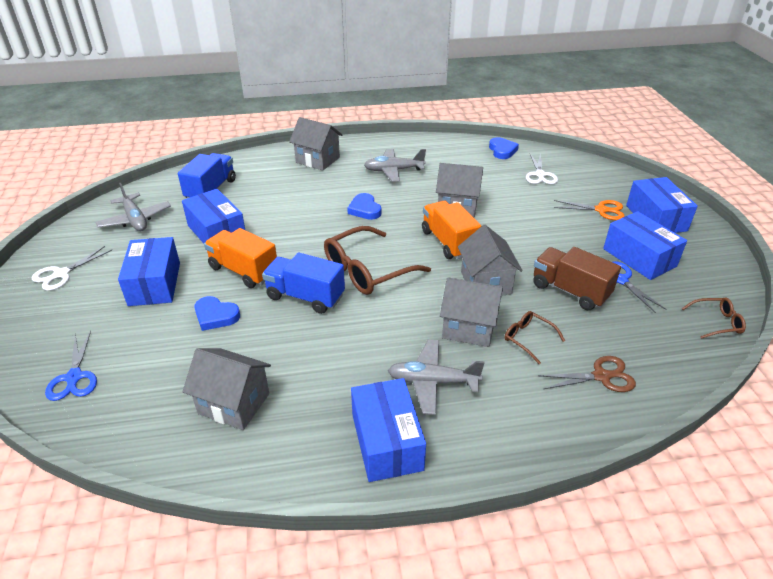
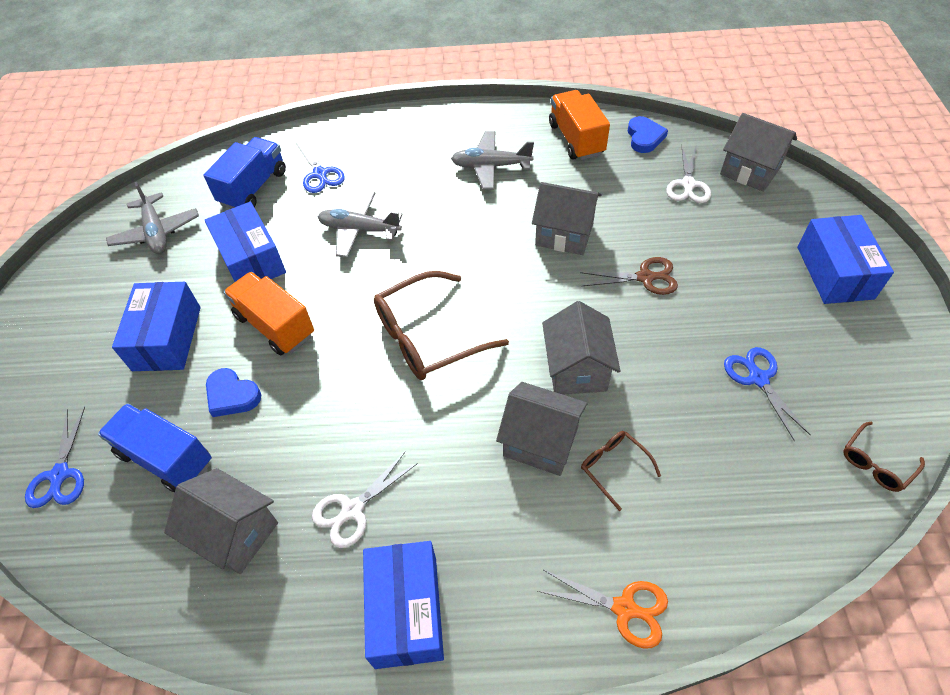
camera: 10 degrees right, 15 degrees up
(61, 274) = (62, 314): white scissors -> white scissors (352, 510)
(263, 180) = (320, 174): none -> blue scissors
(305, 296) = (344, 373): blue truck -> blue truck (166, 458)
(317, 160) = (395, 143): grey house -> grey house (750, 171)
(365, 209) = (441, 233): blue heart -> none
(432, 382) = (478, 524): grey plane -> grey plane (359, 230)
(448, 242) = (541, 296): orange truck -> orange truck (576, 139)
(570, 291) = (686, 392): brown truck -> none
(601, 210) = (760, 253): orange scissors -> orange scissors (624, 608)
(601, 376) = (697, 538): brown scissors -> brown scissors (645, 277)
(639, 257) = (794, 341): blue box -> none
(716, 322) = (876, 463): brown glasses -> brown glasses turned 135 degrees clockwise

